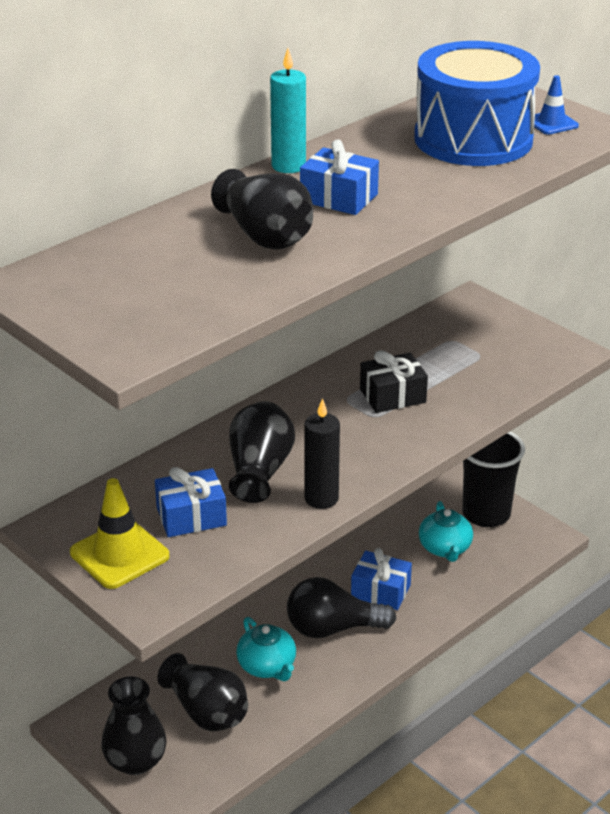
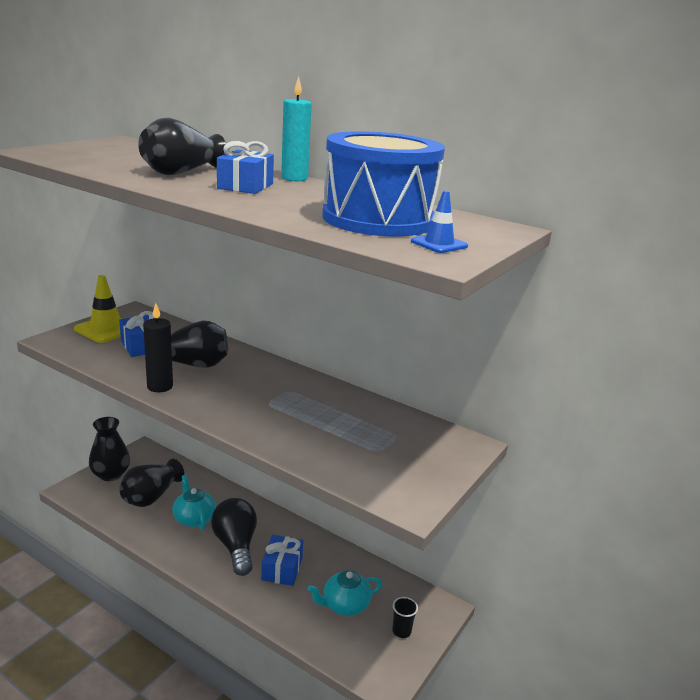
camera: 75 degrees right, 10 degrees down
(267, 666) = (194, 518): turquoise teapot -> turquoise teapot turned 105 degrees clockwise
(392, 396) = (299, 410): black gift -> none
(486, 514) = (401, 631): black cup -> black cup, size x0.42

